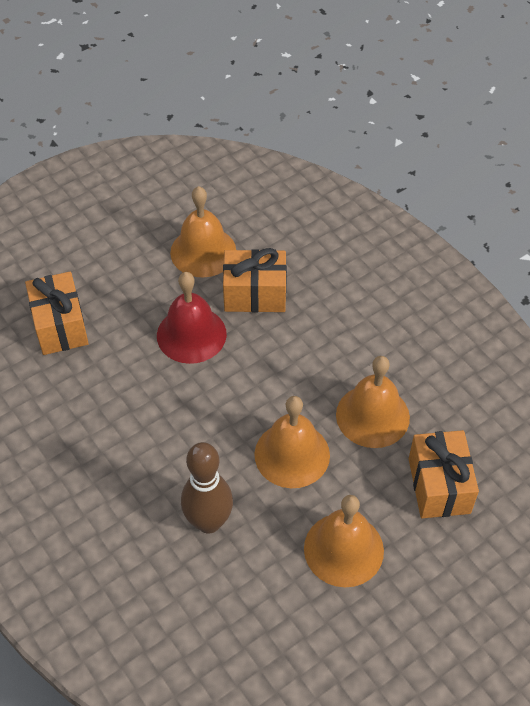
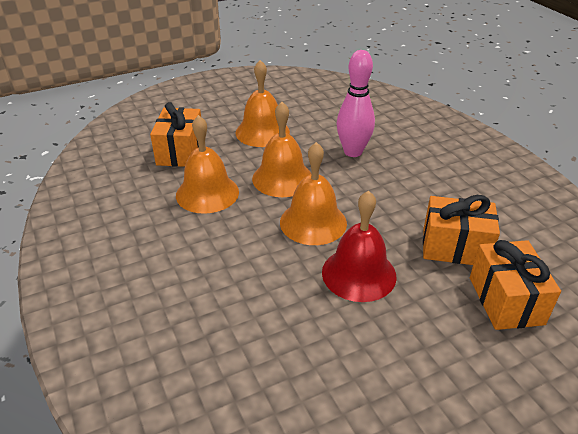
camera: 170 degrees left, 15 degrees down
(203, 251) = (338, 369): orange bell -> orange bell (313, 222)
(208, 522) = (353, 152): brown bowling pin -> pink bowling pin
(255, 294) = (283, 305): orange gift -> orange gift (455, 247)

